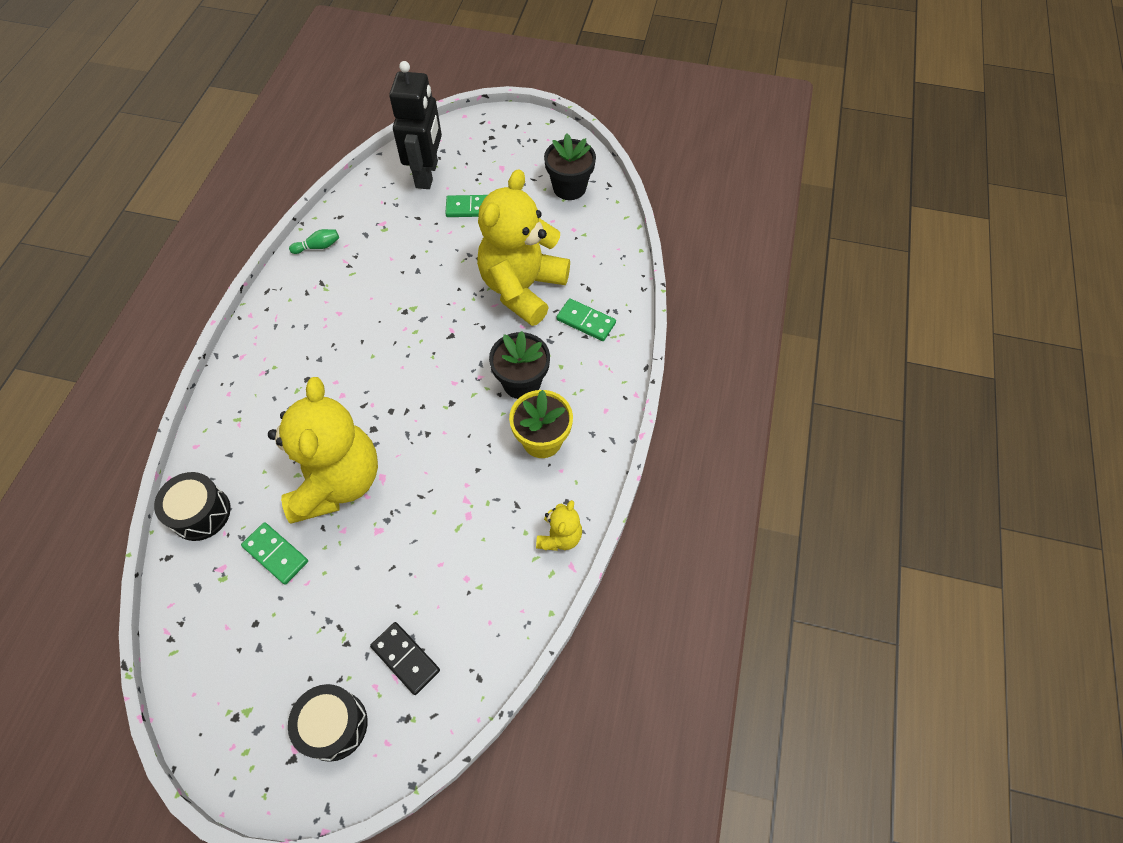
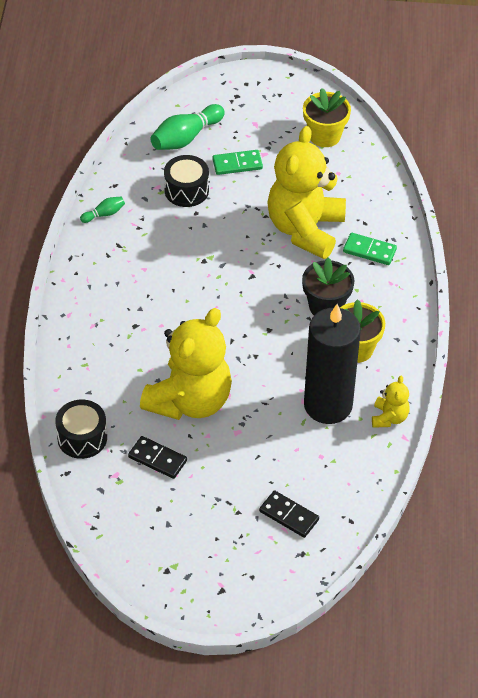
camera: 10 degrees left, 10 degrees down
(276, 554) = (157, 459): green domino -> black domino
(334, 725) = (247, 565): black drum -> black drum (186, 190)
(337, 481) = (190, 401): yellow teddy bear -> yellow teddy bear turned 45 degrees clockwise
(427, 174) = (186, 137): black robot -> green bowling pin
(492, 509) = (328, 405): none -> black candle
(569, 188) = (324, 136): black flower pot -> yellow flower pot

